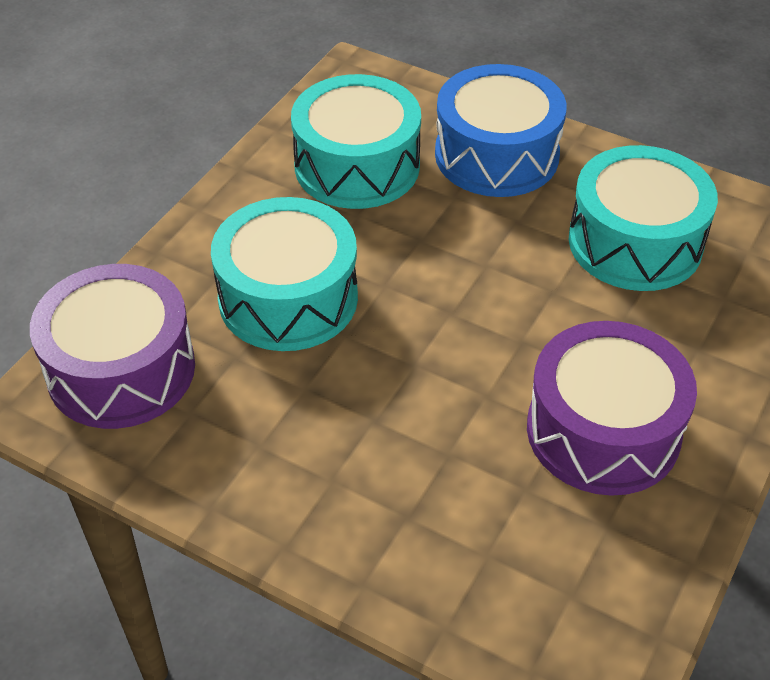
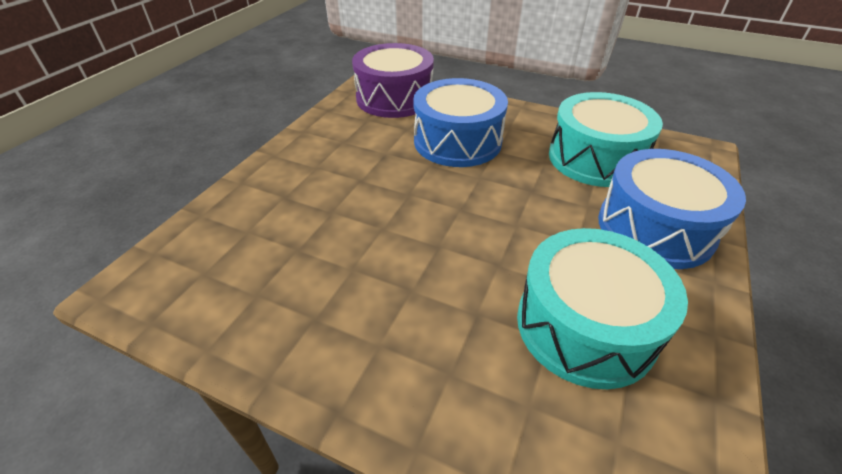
camera: 85 degrees right, 5 degrees down
(288, 298) = (457, 141): turquoise drum -> blue drum
(603, 431) = (348, 294): purple drum -> none

